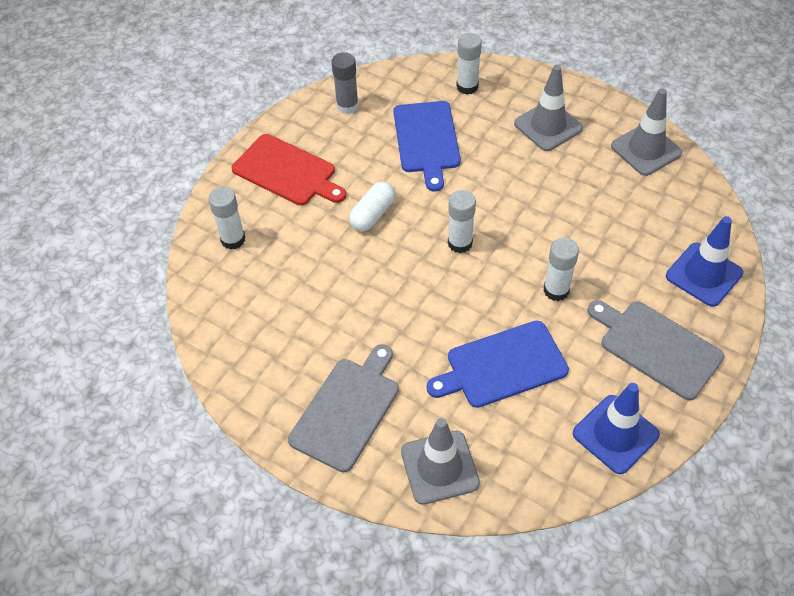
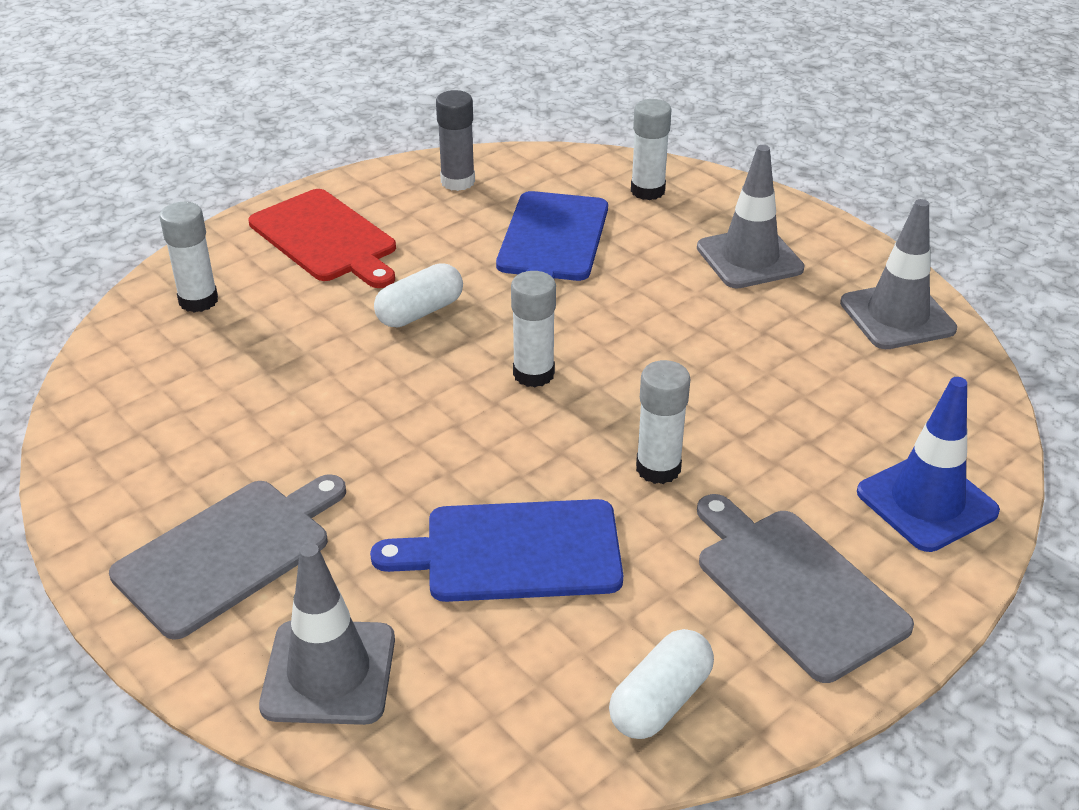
camera: 15 degrees right, 15 degrees down
(615, 434) = (660, 701): blue traffic cone -> white capsule

